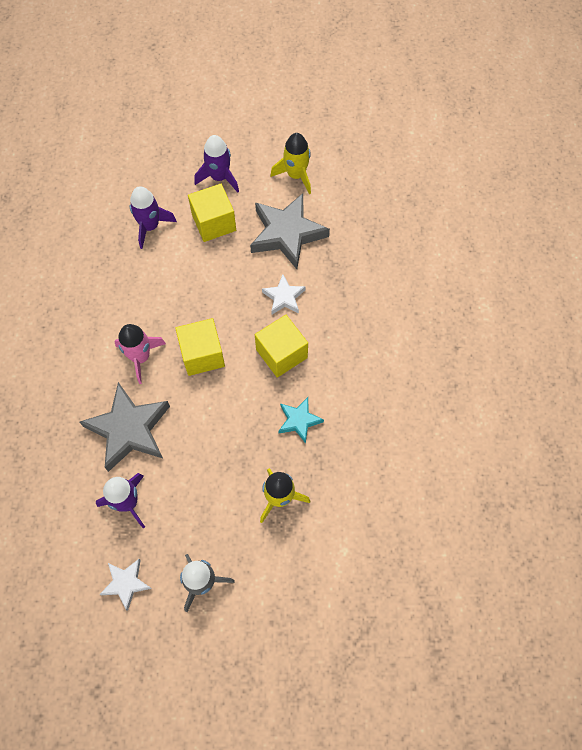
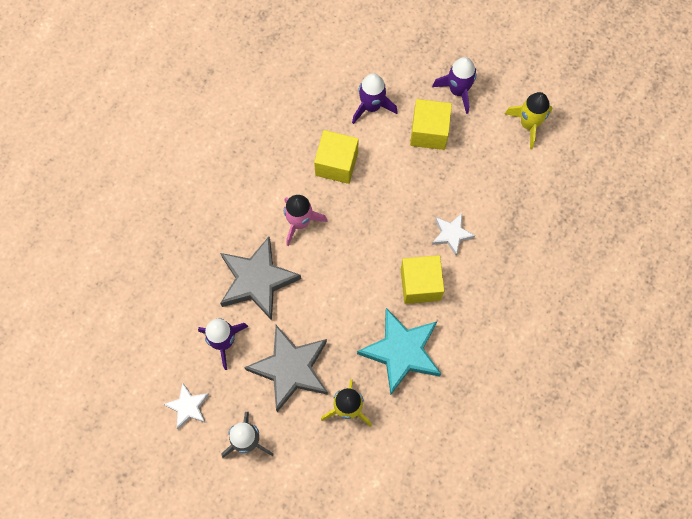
camera: 30 degrees right, 5 degrees up
(202, 354) = (352, 248): yellow cube -> yellow cube (336, 164)
(287, 234) = (488, 176): grey star -> grey star (291, 369)
(299, 420) = (401, 352): turquoise star -> turquoise star, size x1.89

